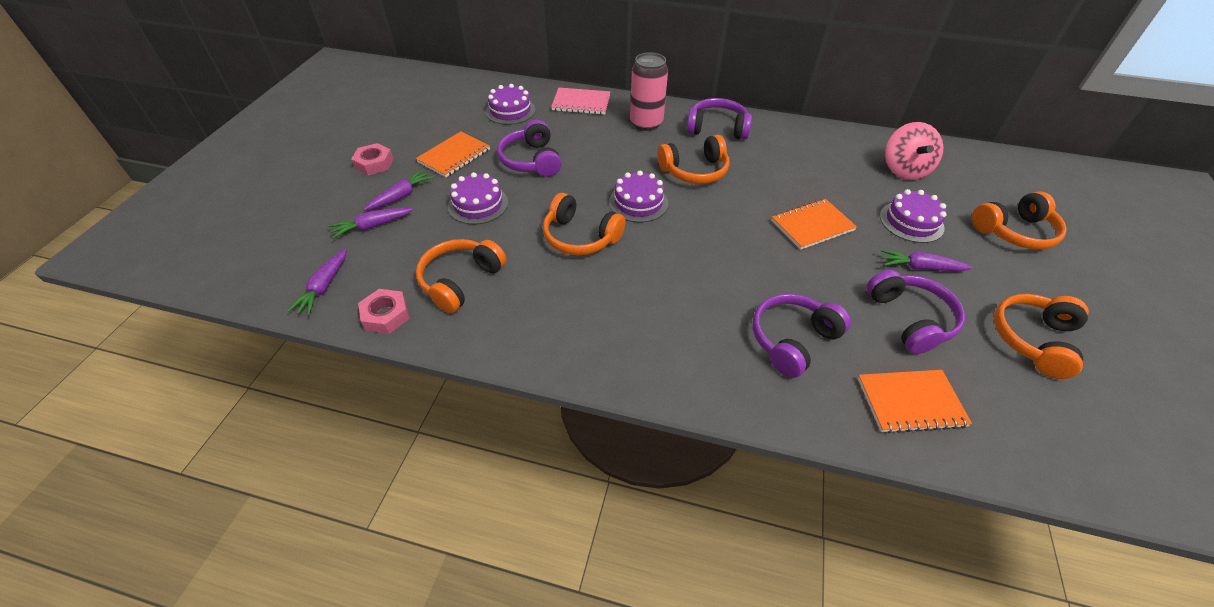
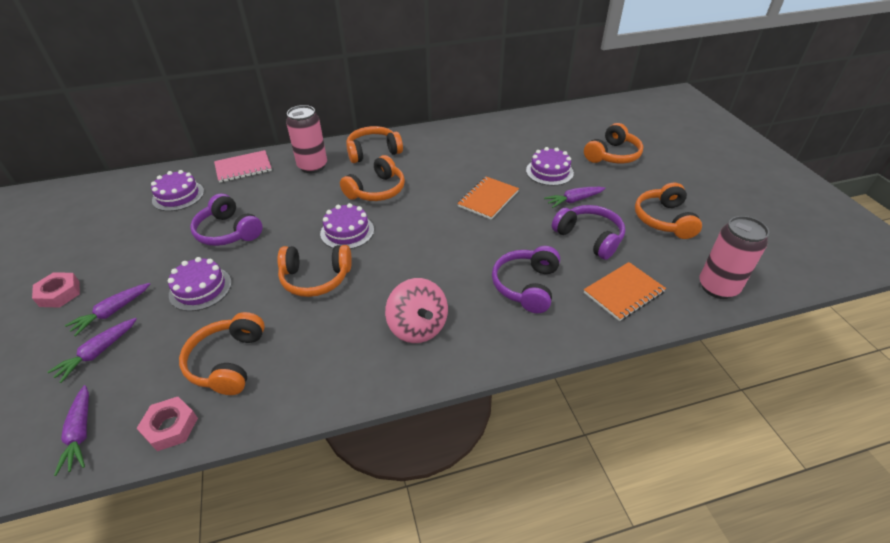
camera: 30 degrees left, 5 degrees down
(401, 196) = (112, 312): purple carrot -> purple carrot turned 150 degrees counterclockwise
(454, 156) = (146, 255): orange notebook -> none
(717, 128) = (373, 152): purple headphones -> orange headphones
(904, 170) = (523, 138): pink spinning top -> pink spinning top (418, 327)
(1053, 457) = (717, 287): none -> pink can

